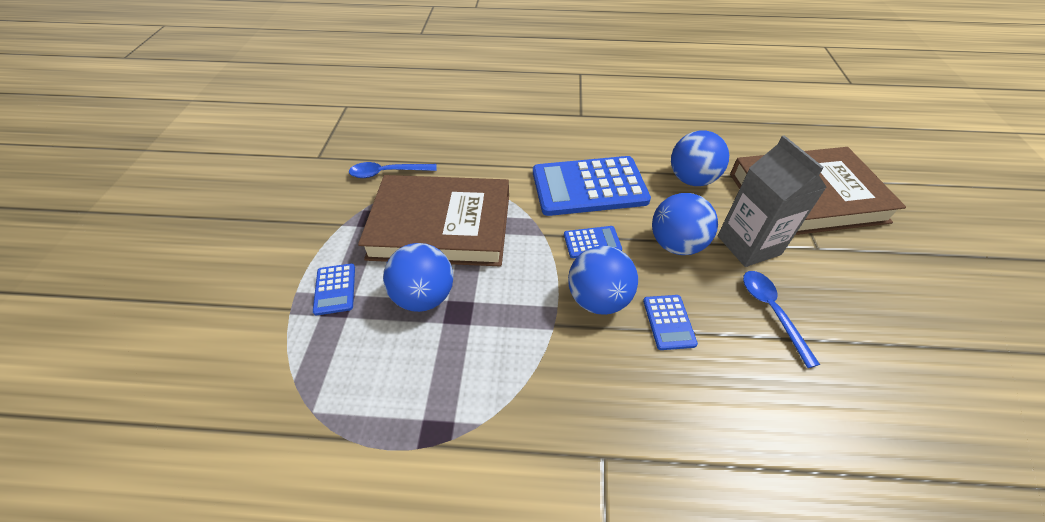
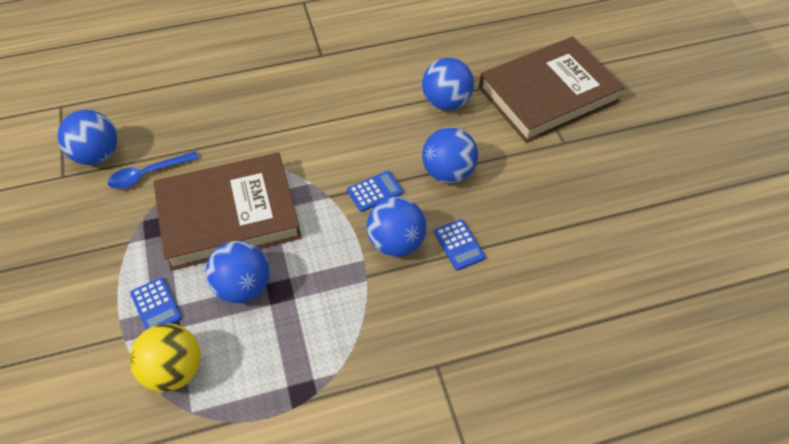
camera: 20 degrees left, 5 degrees up
(318, 360) = (174, 370): none -> yellow ball
(354, 148) = (97, 155): none -> blue ball
(589, 187) = (355, 135): blue calculator -> none
(748, 245) = (508, 155): grey carton -> none
(771, 312) = (537, 211): blue spoon -> none

